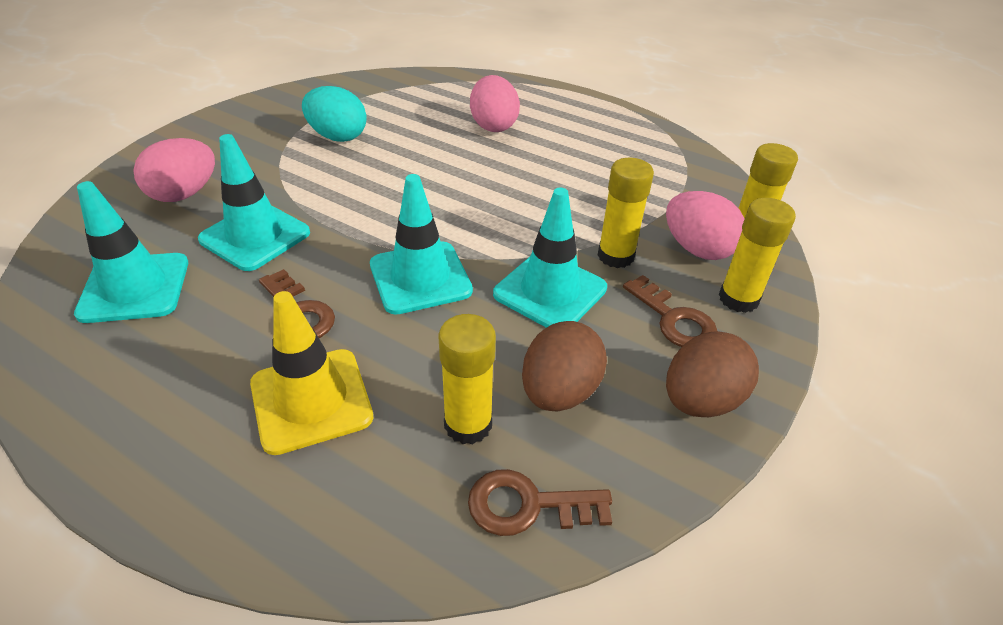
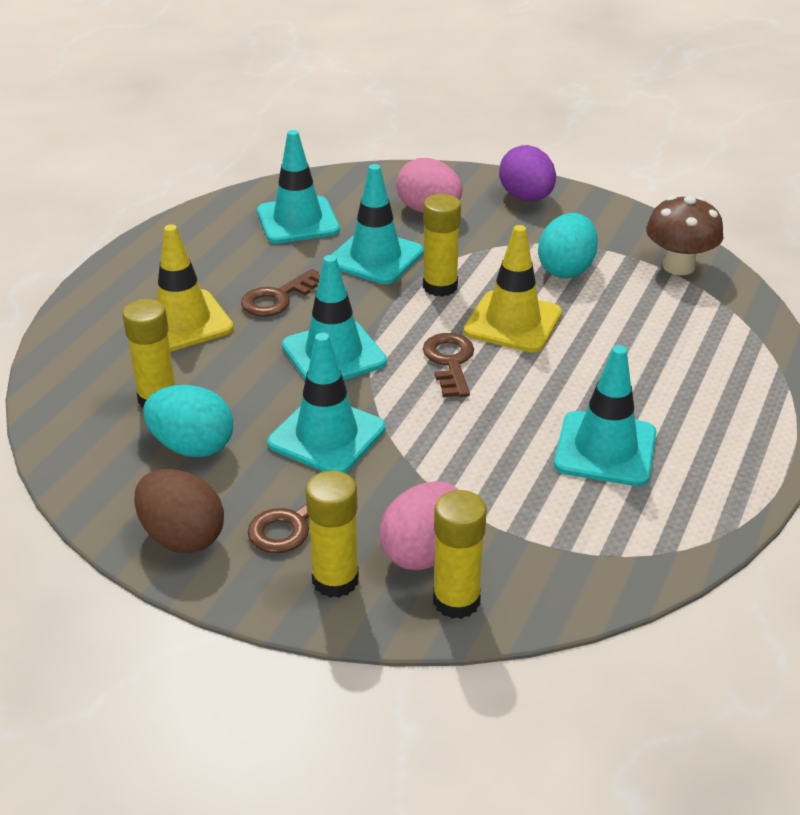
camera: 85 degrees right, 5 degrees down
(205, 138) = (526, 198): none -> purple egg
(359, 91) = (678, 266): none -> brown mushroom
(405, 171) = (513, 322): none -> yellow traffic cone
(493, 125) = (647, 374): pink egg -> none
(528, 505) = (80, 434): brown key -> brown key (450, 362)
(559, 392) = (192, 446): brown egg -> turquoise egg
(577, 155) = (605, 449): none -> turquoise traffic cone
(615, 256) = (395, 482): yellow glue stick -> yellow glue stick (440, 286)

